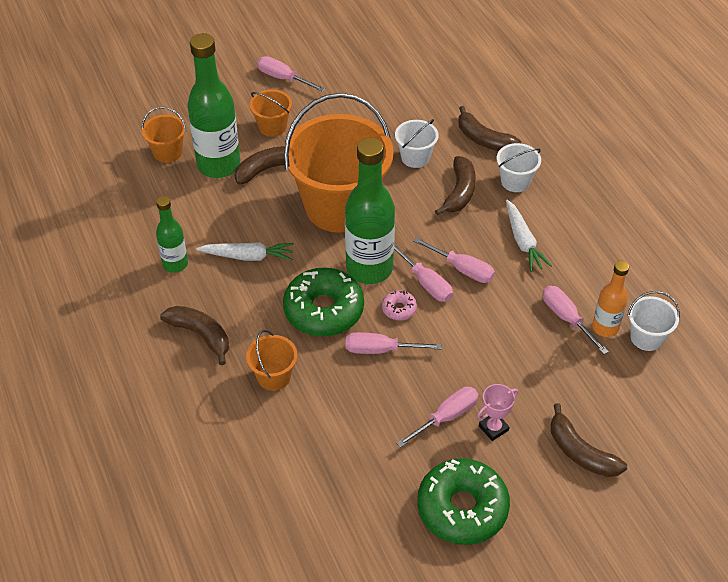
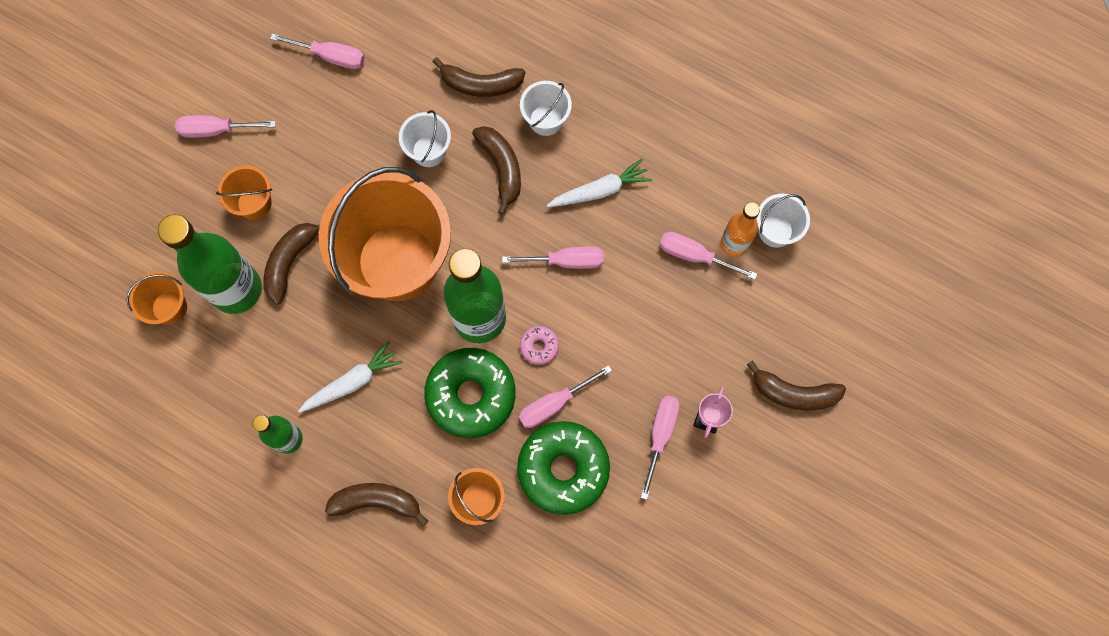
camera: 35 degrees left, 25 degrees up
(425, 283) = (543, 300): pink screwdriver -> pink screwdriver (330, 56)
(462, 508) = (733, 518): green donut -> green donut (563, 469)
(523, 241) = (600, 190): white carrot -> white carrot turned 60 degrees counterclockwise

